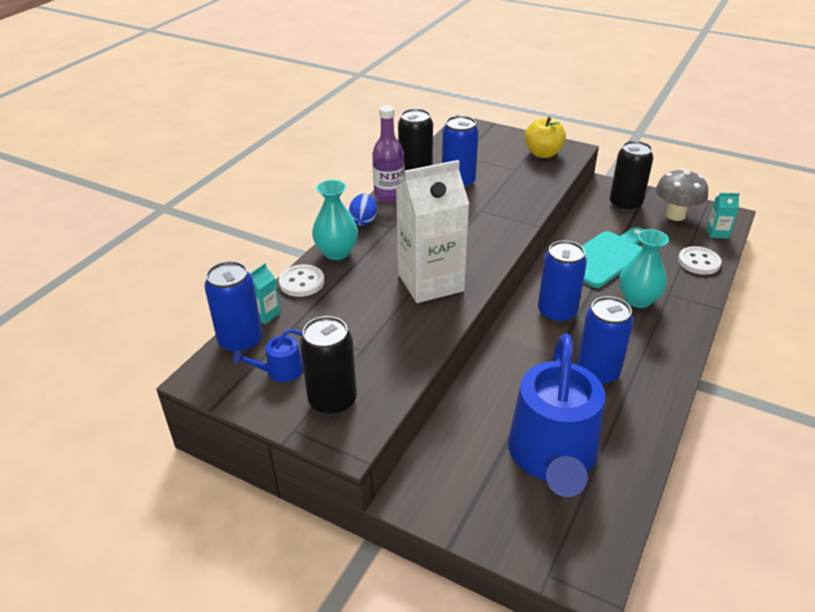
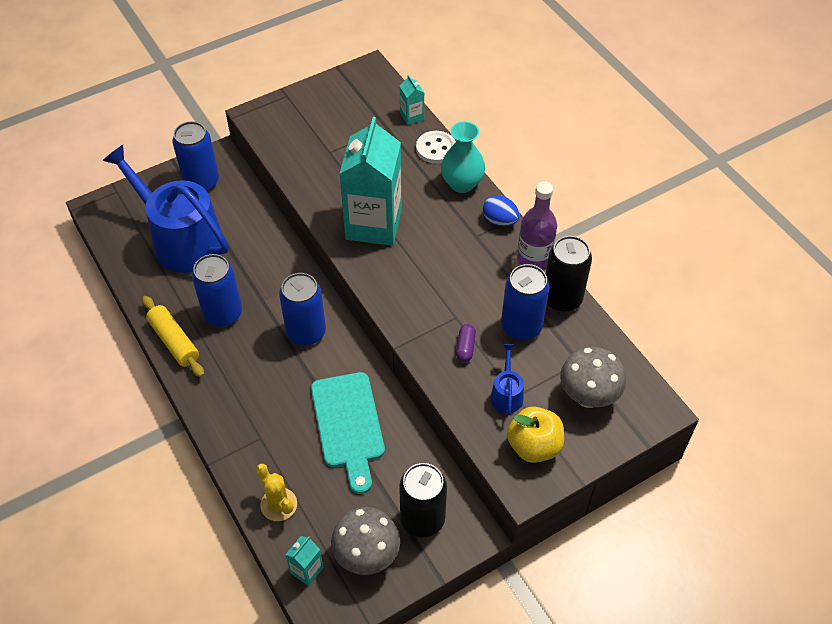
camera: 120 degrees right, 15 degrees up
(241, 341) = (391, 96): blue can -> blue can (202, 182)
(280, 371) = (343, 106): blue watering can -> blue watering can (506, 394)
(332, 401) = (294, 120): black can -> none
(430, 282) = (373, 224): white carton -> turquoise carton
(484, 146) = (588, 396): none -> grey mushroom
(502, 198) = (465, 347): none -> purple capsule
(638, 300) = (272, 405): turquoise vase -> none
(660, 389) = (174, 341): none -> yellow rolling pin
(698, 262) = (279, 504): white button -> yellow cactus

